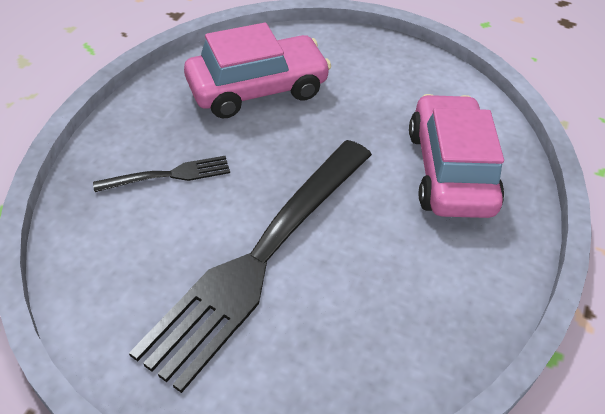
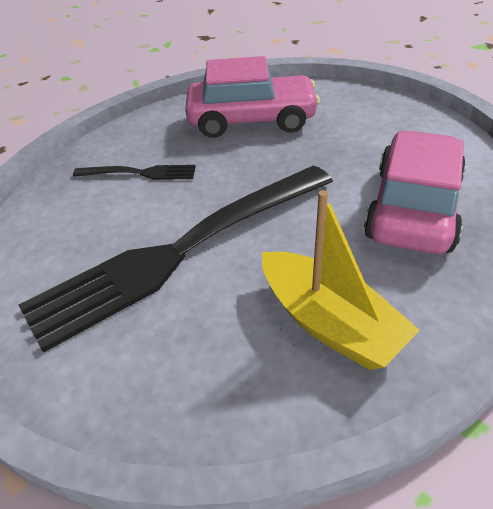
camera: 25 degrees right, 5 degrees down
(422, 299) = (329, 323): none -> yellow boat

